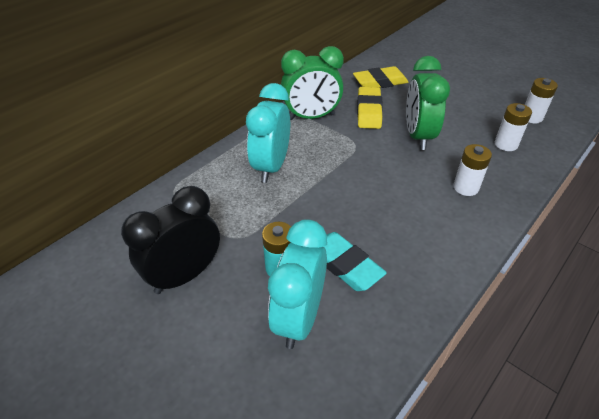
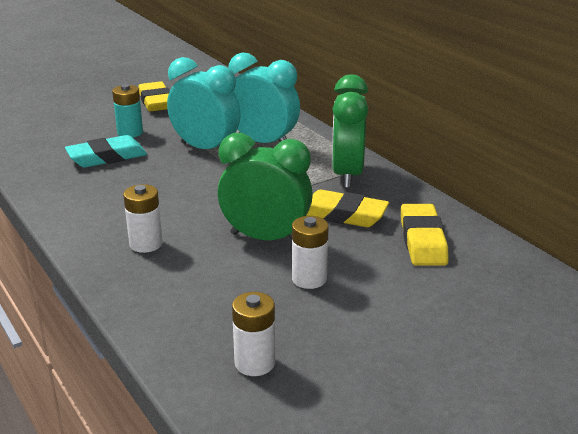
camera: 105 degrees right, 15 degrees down
(185, 275) = (156, 102): black clock -> yellow eraser
(299, 318) = (77, 134): turquoise clock -> turquoise clock (205, 149)
(506, 144) = (203, 306): white battery -> white battery (309, 279)

